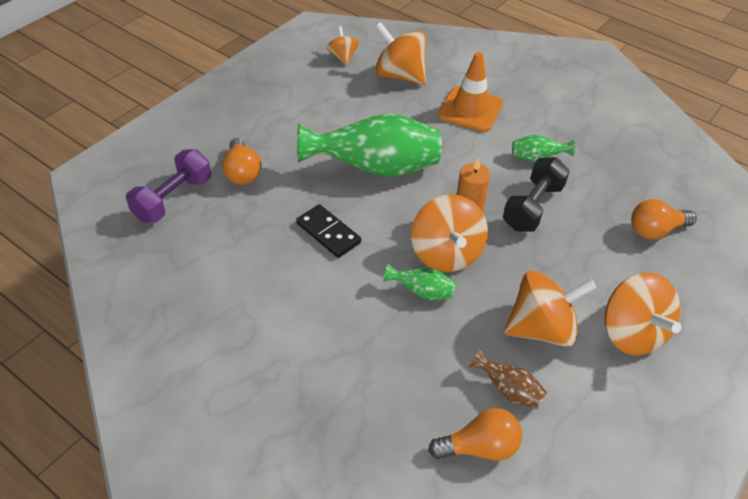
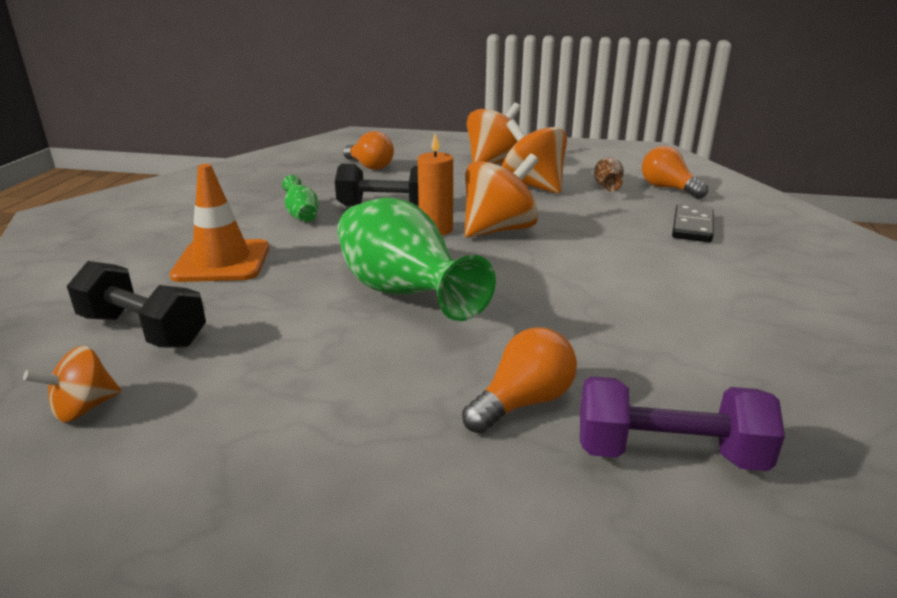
camera: 115 degrees left, 20 degrees down
(328, 233) = (552, 293): black domino -> black domino (692, 226)
(400, 75) = (143, 330): orange spinning top -> black dumbbell
(421, 292) = (562, 230): green vase -> none

